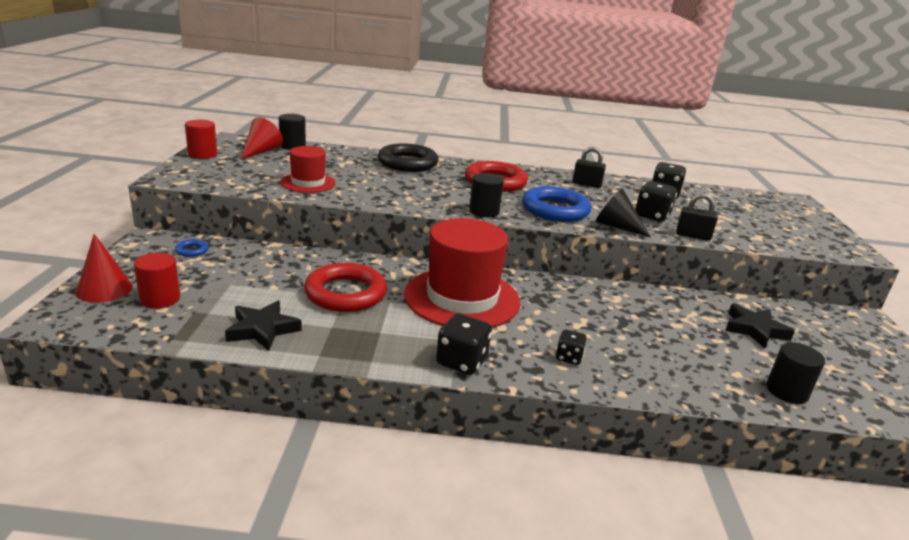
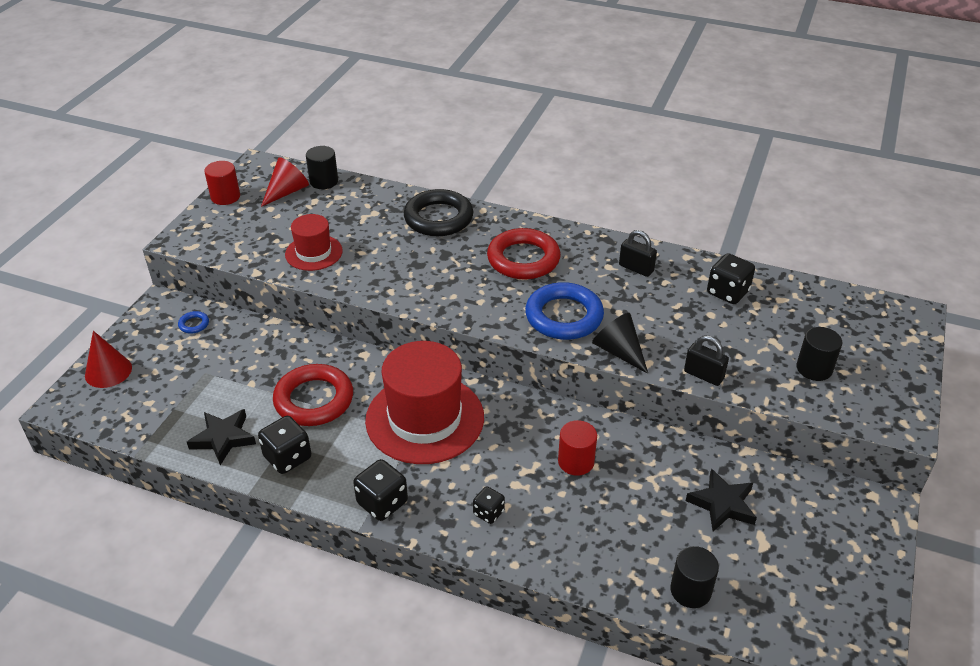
camera: 20 degrees right, 15 degrees up
(160, 299) = (150, 389): red cylinder -> red cylinder (576, 461)
(484, 211) = (479, 314): black cylinder -> black cylinder (814, 368)
(652, 216) = (678, 335): black dice -> black dice (287, 457)

